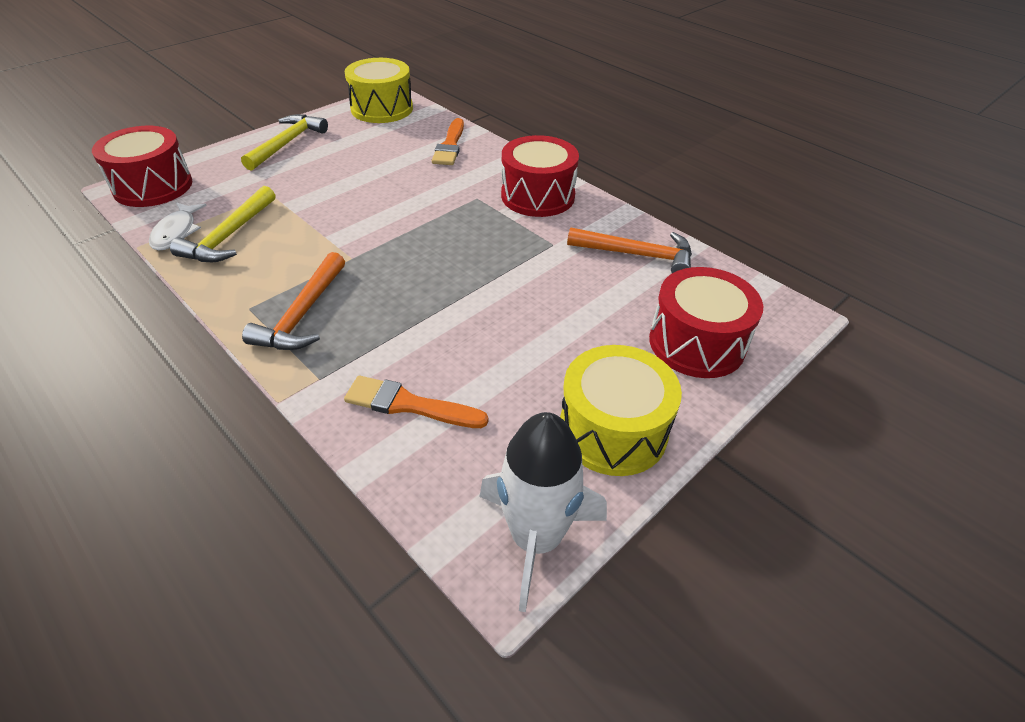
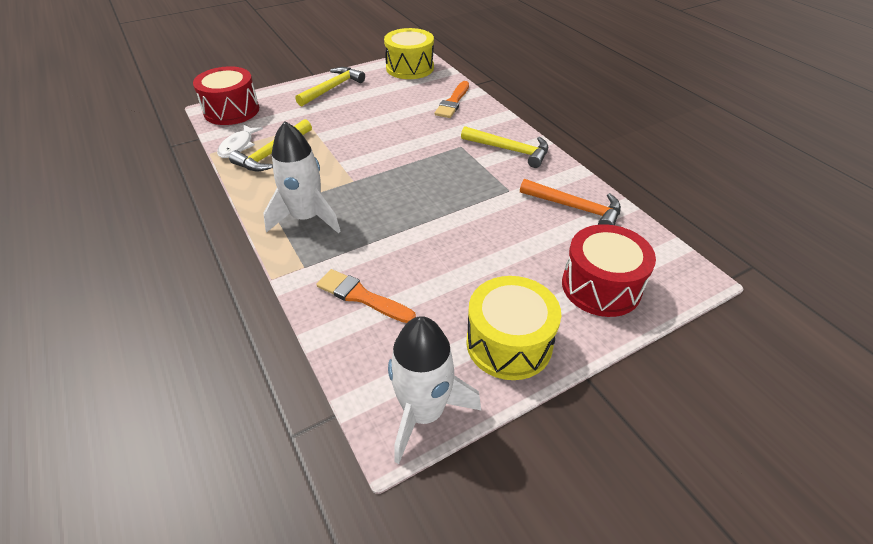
camera: 15 degrees right, 0 degrees up
(303, 314) = (306, 218): orange hammer -> white rocket
(537, 196) = (509, 150): red drum -> yellow hammer

